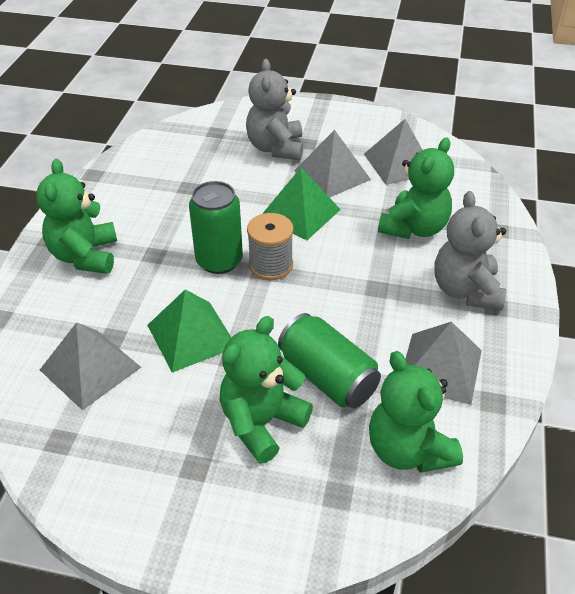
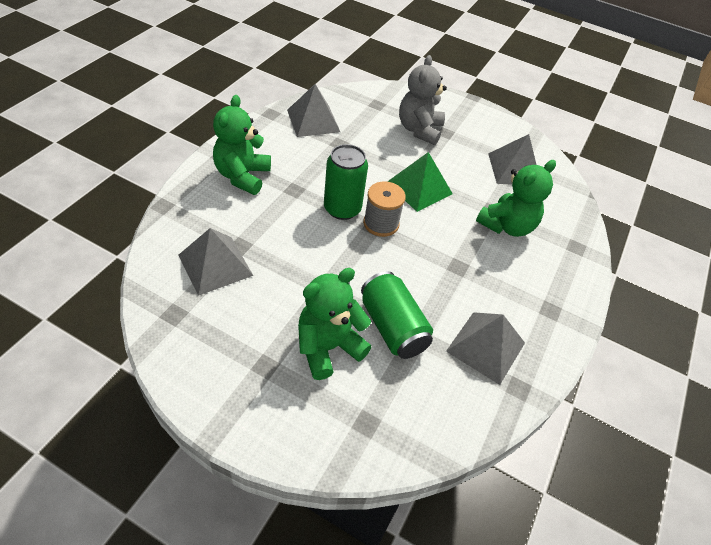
camera: 10 degrees right, 5 degrees up
(191, 335) = (300, 262): green pyramid -> none
(332, 175) = (456, 164): grey pyramid -> grey pyramid (313, 120)
(408, 450) = (435, 405): green teddy bear -> none
(466, 290) = (530, 289): grey teddy bear -> none

